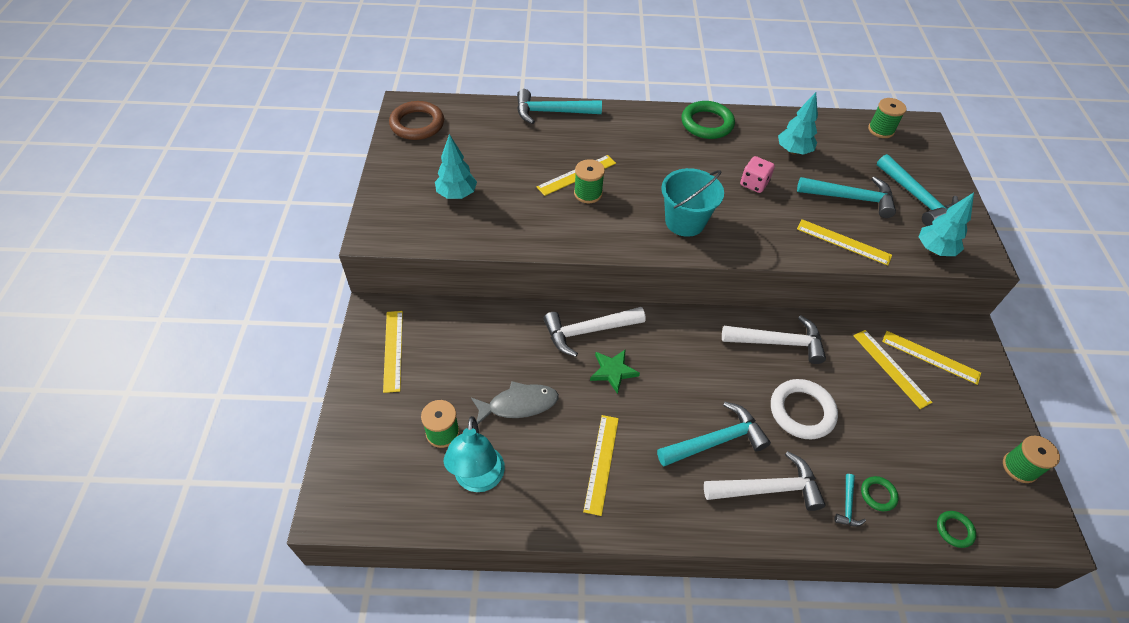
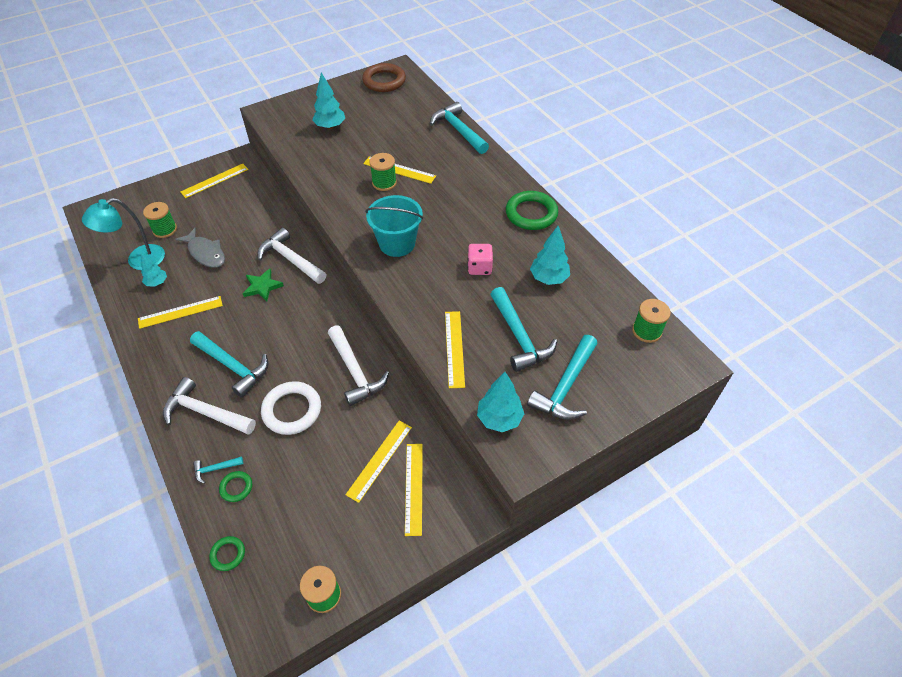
camera: 60 degrees right, 0 degrees up
(534, 472) = (157, 283): none -> turquoise tree
(768, 489) = (206, 412): white hammer -> white hammer turned 150 degrees clockwise

